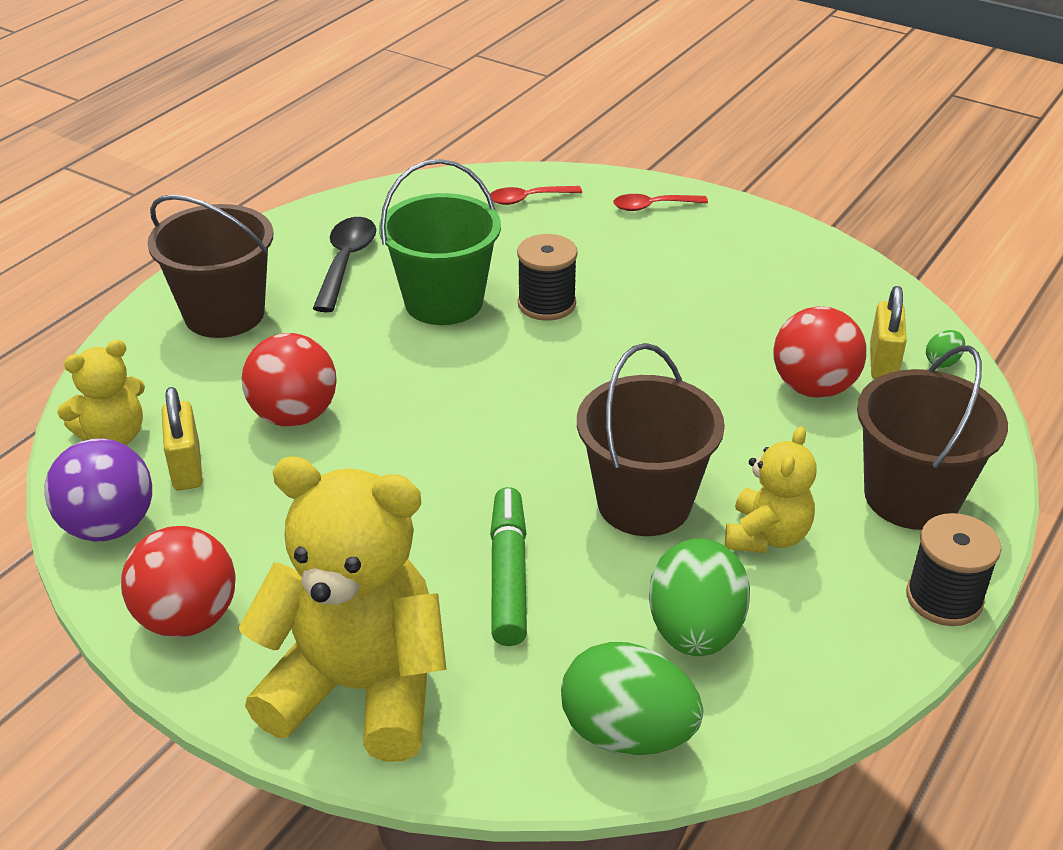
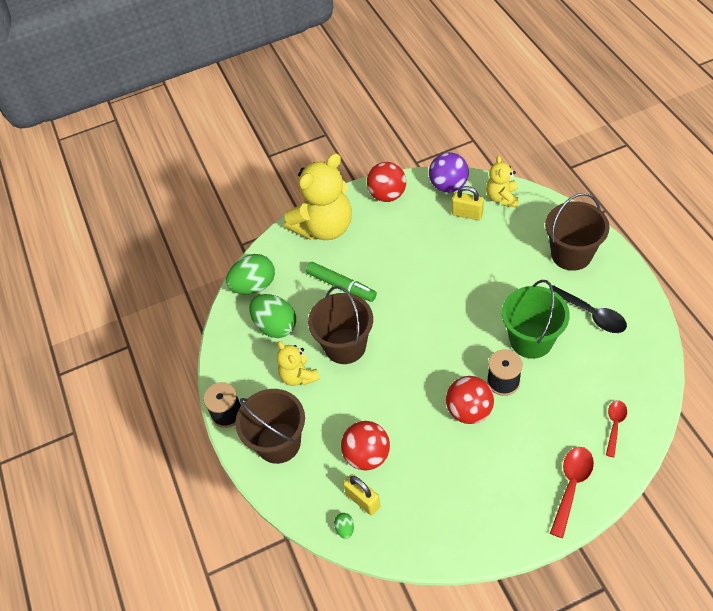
camera: 130 degrees right, 15 degrees up
(294, 415) = (478, 255): red ball -> red ball (469, 410)
(652, 206) = (571, 486): red spoon -> red spoon, size x1.52

